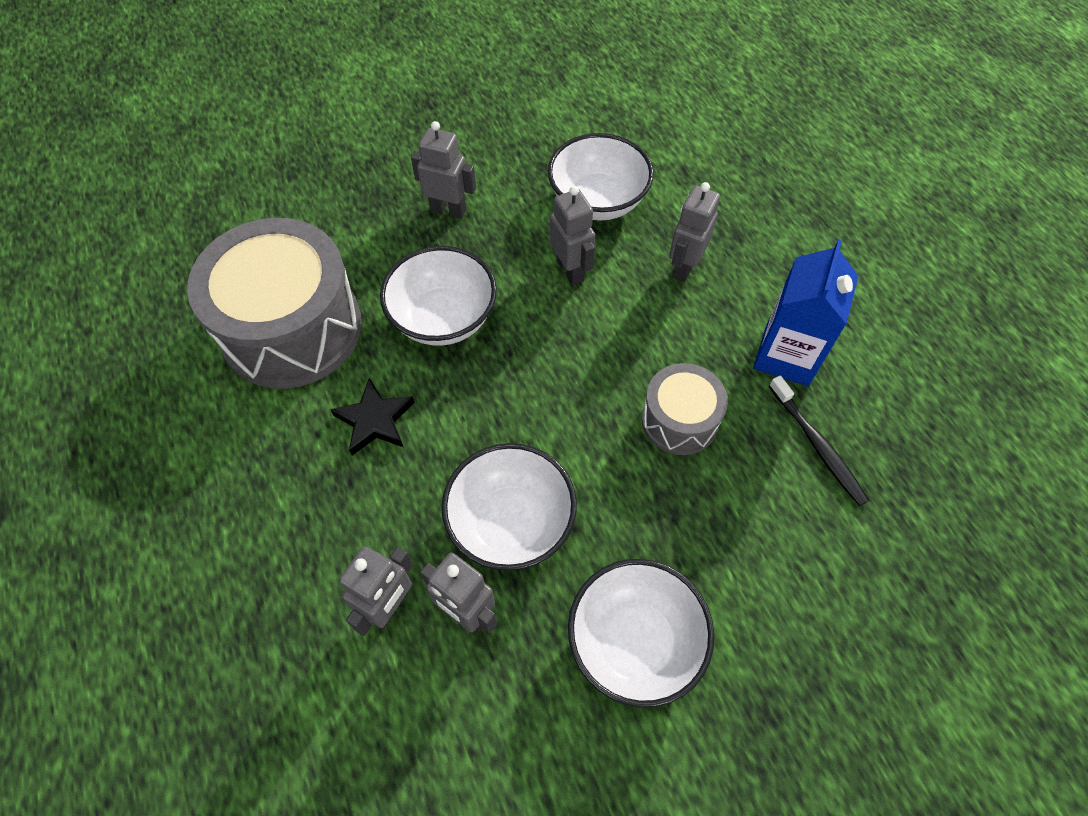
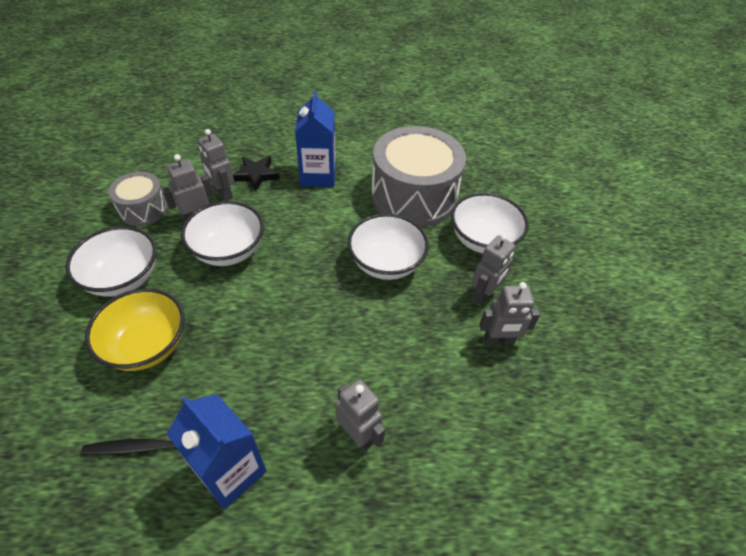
camera: 110 degrees right, 10 degrees down
(288, 477) = (318, 176): none -> blue carton
(375, 420) = (330, 214): black star -> black star (256, 175)
(571, 270) = (392, 350): grey robot -> grey robot (498, 341)
(598, 201) = (458, 399): white bowl -> white bowl (483, 240)
(679, 420) = (230, 363): grey drum -> grey drum (143, 209)
(713, 529) = (147, 345): none -> yellow bowl

